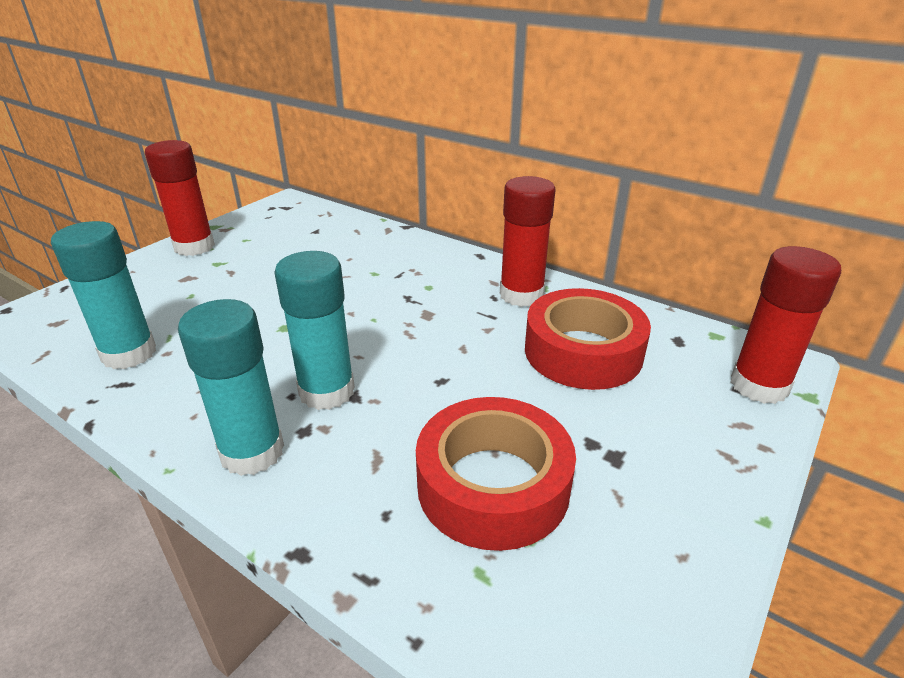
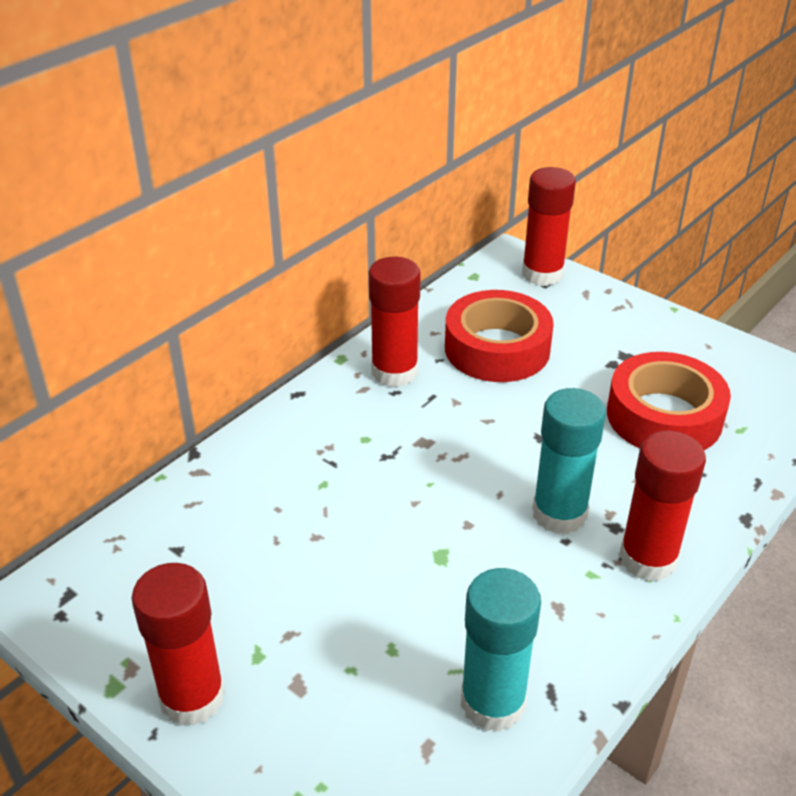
camera: 85 degrees left, 5 degrees up
(252, 452) = (648, 559): turquoise glue stick -> red glue stick

